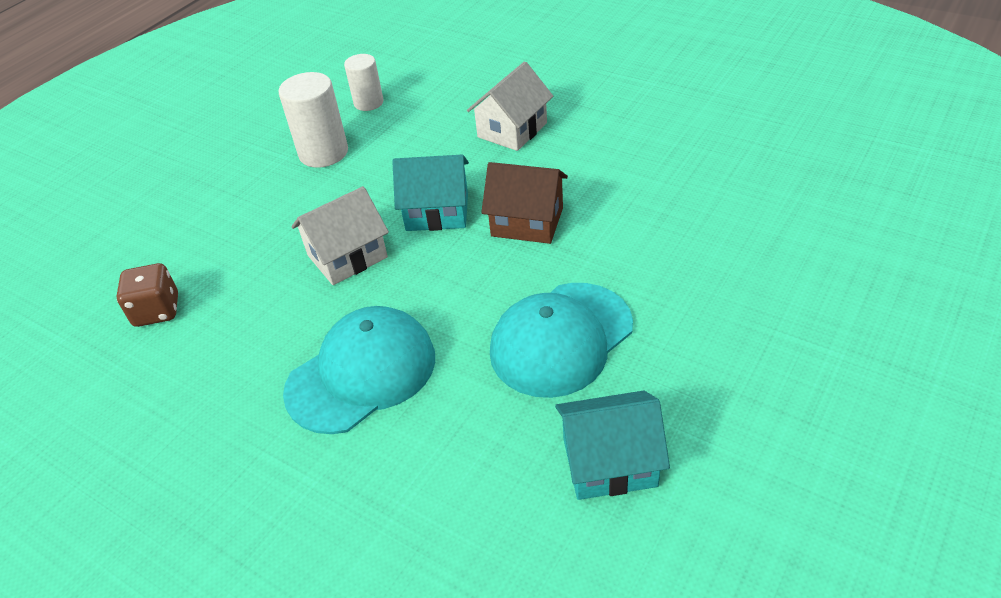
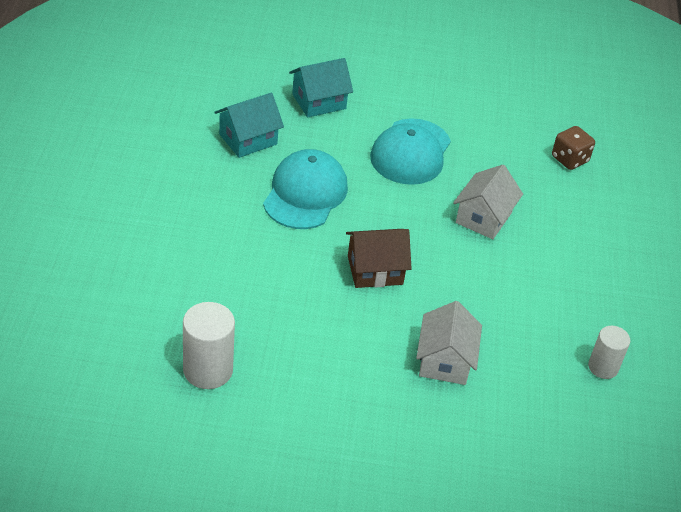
camera: 145 degrees right, 0 degrees up
(323, 153) = (587, 301): white cylinder -> white cylinder (208, 370)
(437, 212) = (448, 265): turquoise house -> turquoise house (319, 101)

